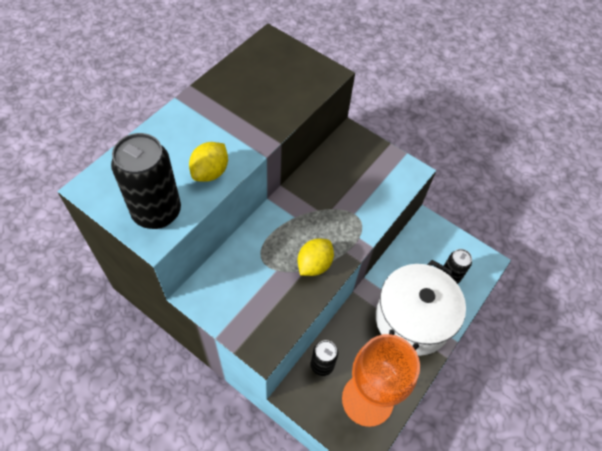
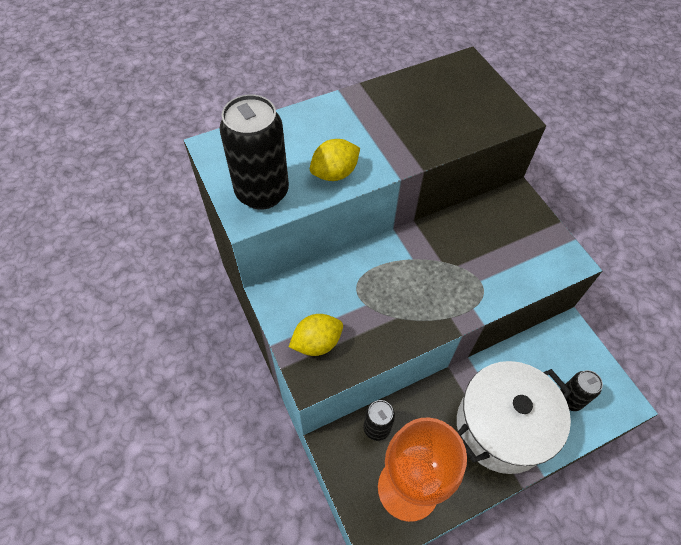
camera: 30 degrees right, 0 degrees up
(314, 264) = (408, 316): yellow lemon -> yellow lemon (317, 343)

